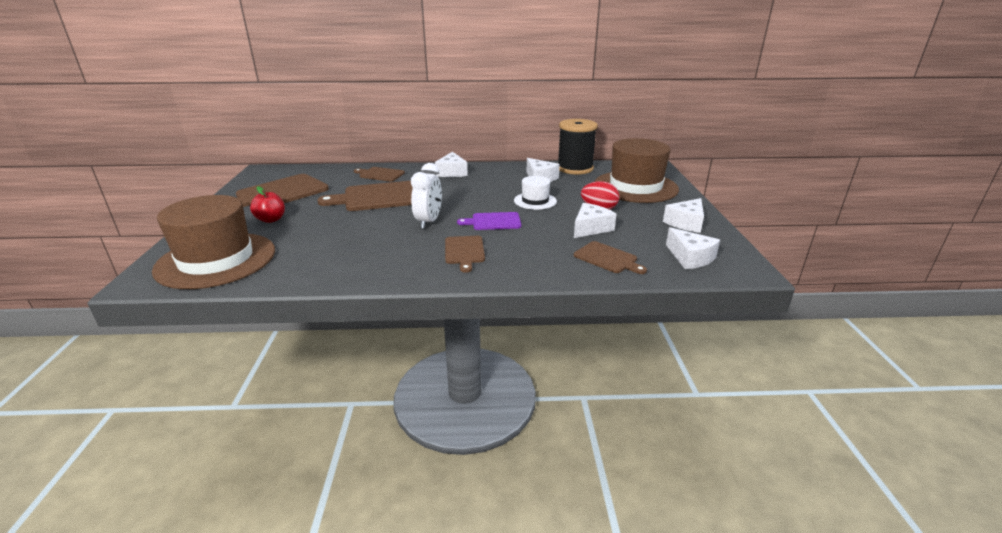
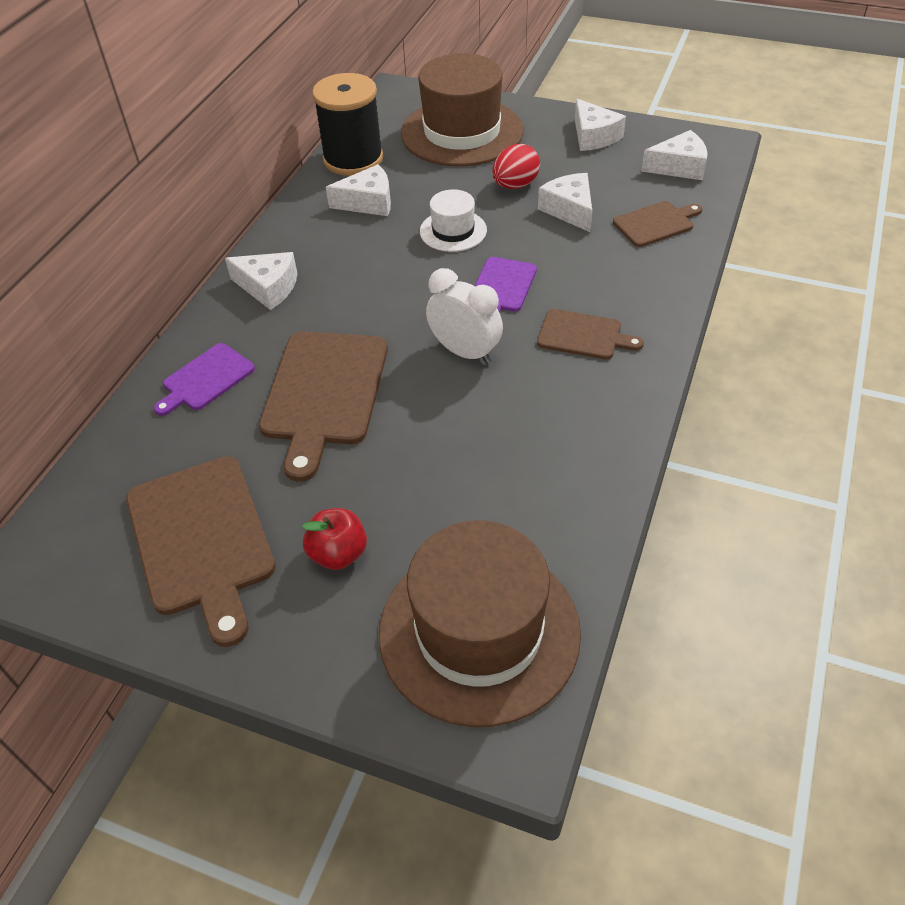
camera: 65 degrees left, 20 degrees up
(380, 174) = (205, 379): brown cutting board -> purple cutting board

